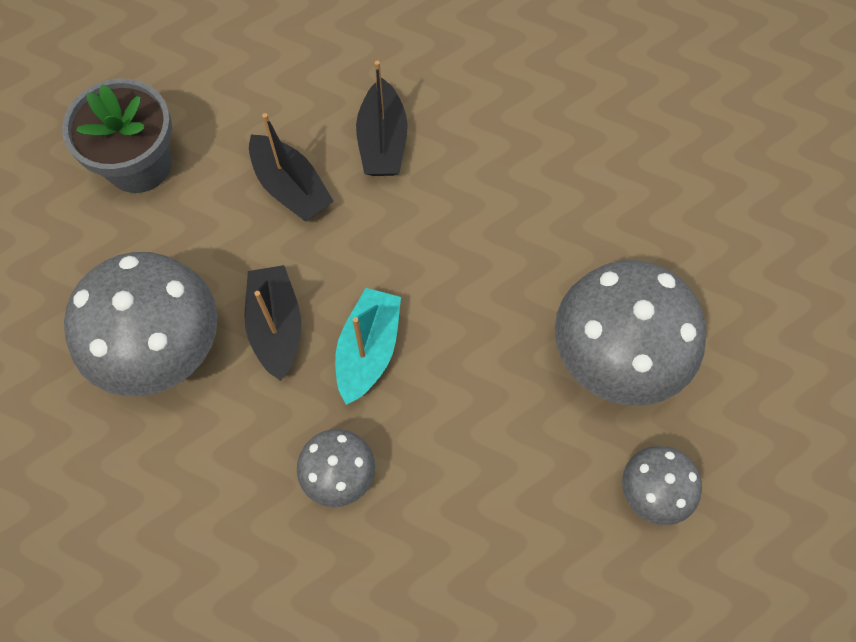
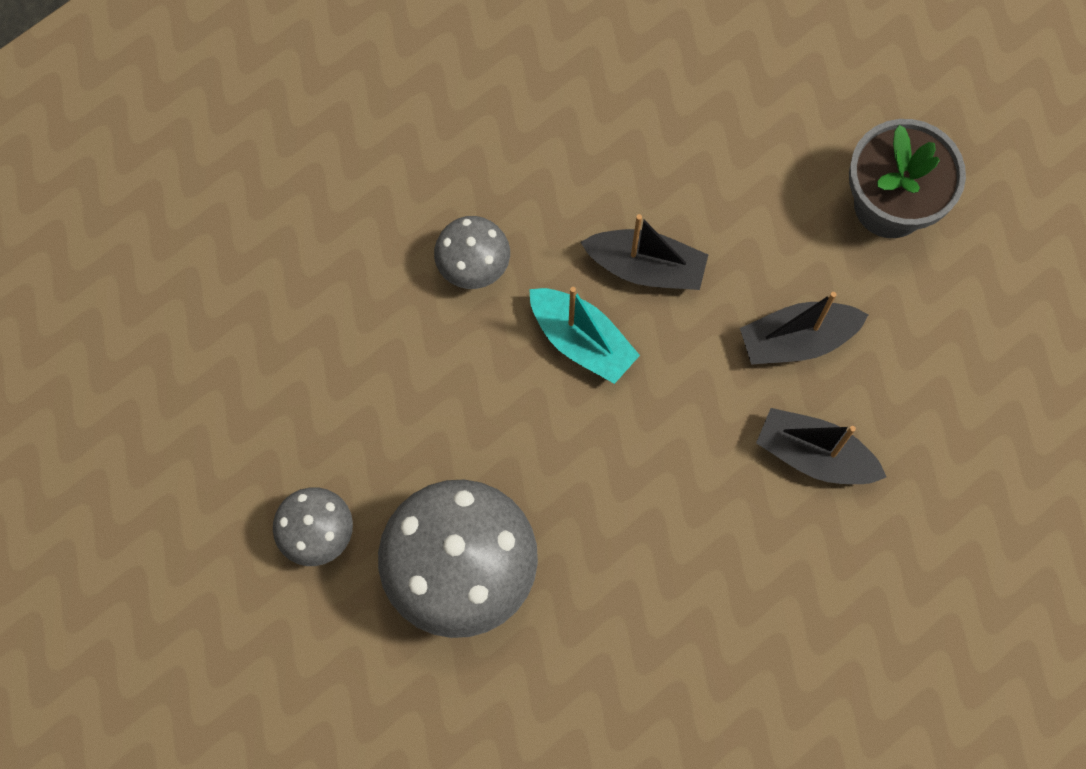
camera: 115 degrees right, 5 degrees up
(162, 349) = (670, 160): grey mushroom -> none

